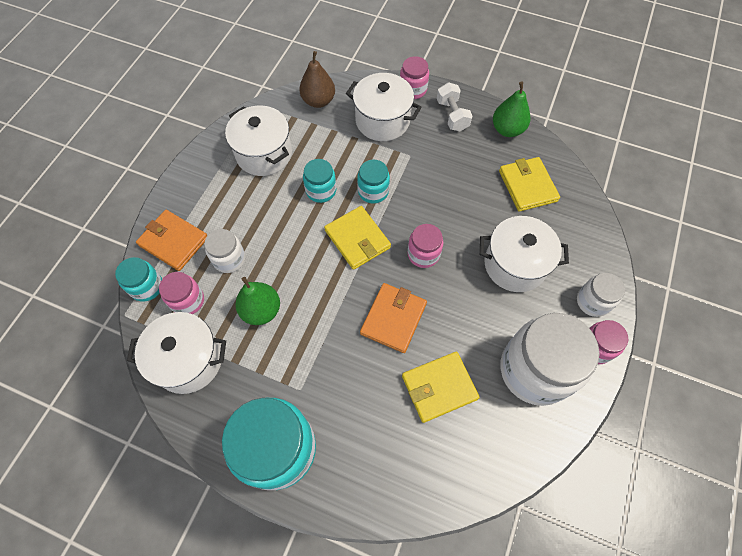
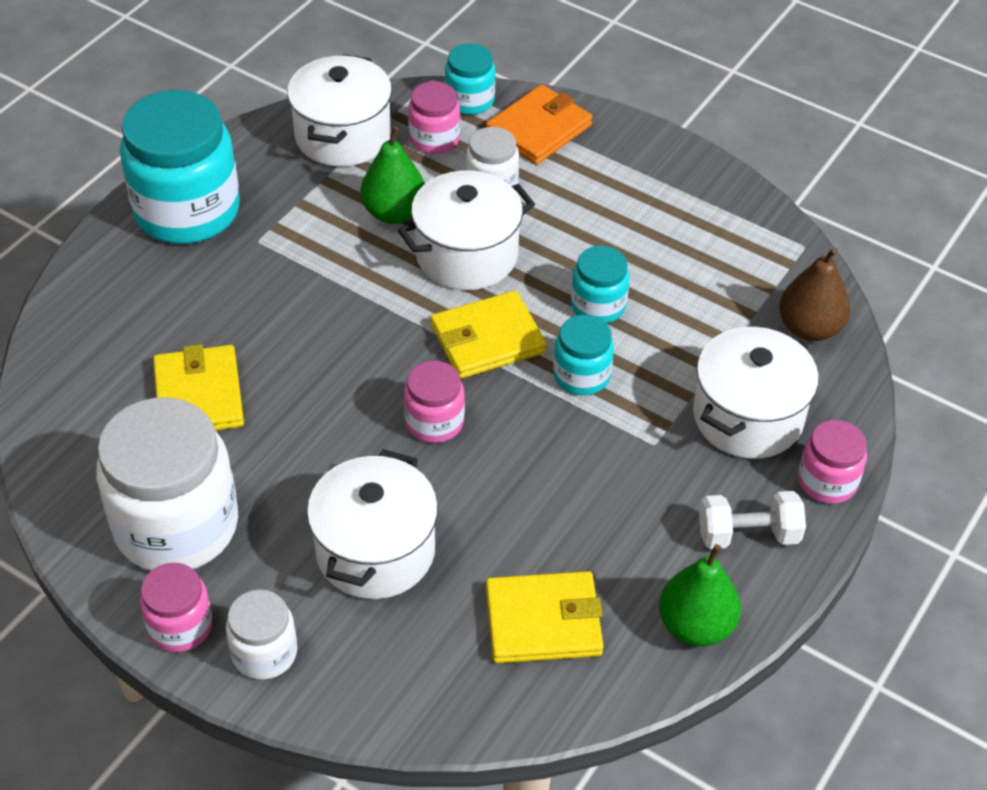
camera: 100 degrees right, 15 degrees down
(264, 154) = (692, 241): white pot -> white pot (466, 255)
(393, 319) = (329, 361): orange wallet -> none

